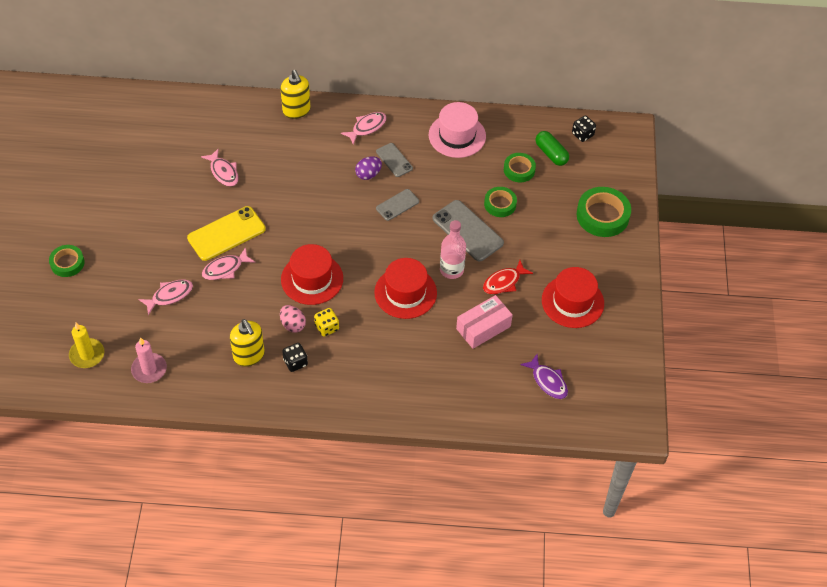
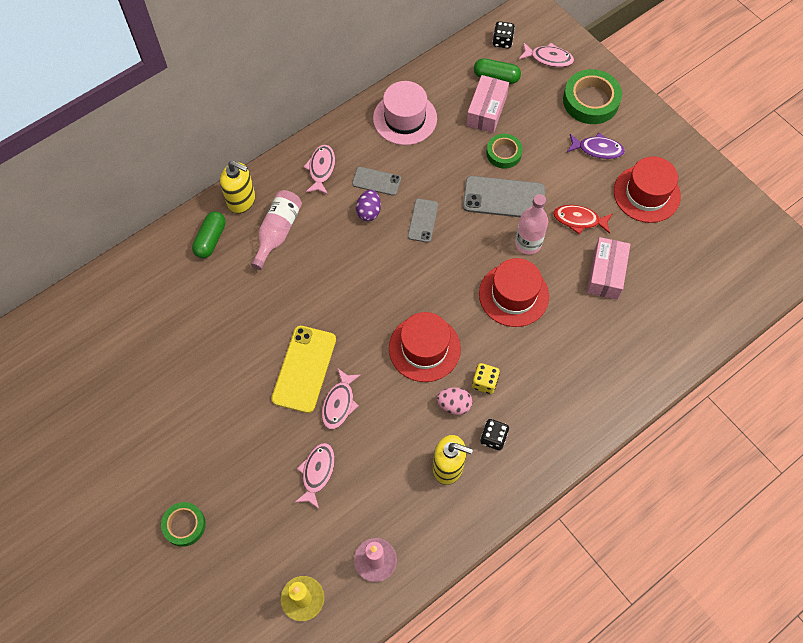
camera: 40 degrees left, 10 degrees up
(223, 172) = (237, 312): pink fish -> pink fish (548, 58)
(253, 119) = (211, 239): none -> green capsule
(298, 145) = (278, 232): none -> pink bottle
(504, 282) = (579, 220): red fish -> red fish turned 90 degrees clockwise
(519, 170) = (486, 111): green tape -> pink box
(548, 381) = (700, 278): purple fish -> purple fish (597, 149)

